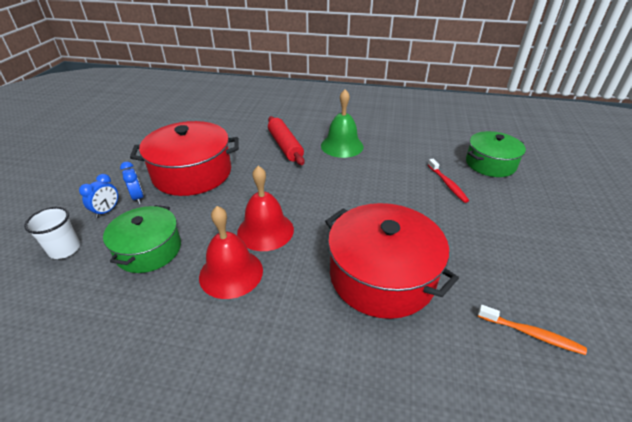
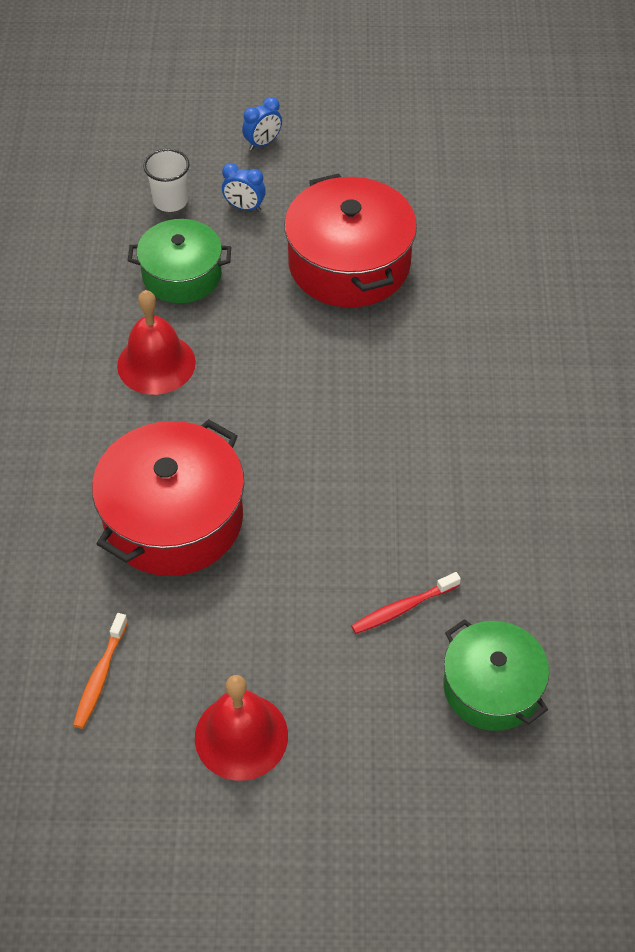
camera: 80 degrees right, 15 degrees up
(138, 197) = (278, 226): blue clock -> blue clock (263, 143)
(265, 230) = (237, 380): red bell -> red bell (241, 736)
(285, 146) = (461, 360): red rolling pin -> none
(342, 146) = (487, 443): green bell -> none

